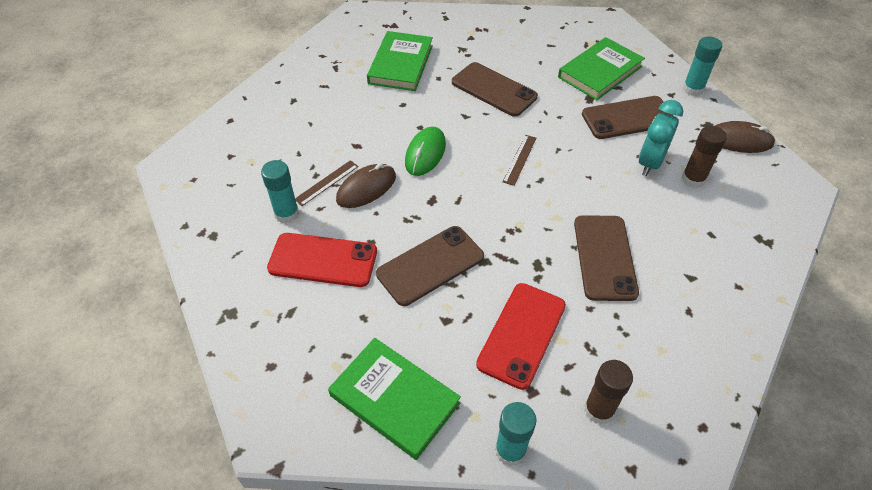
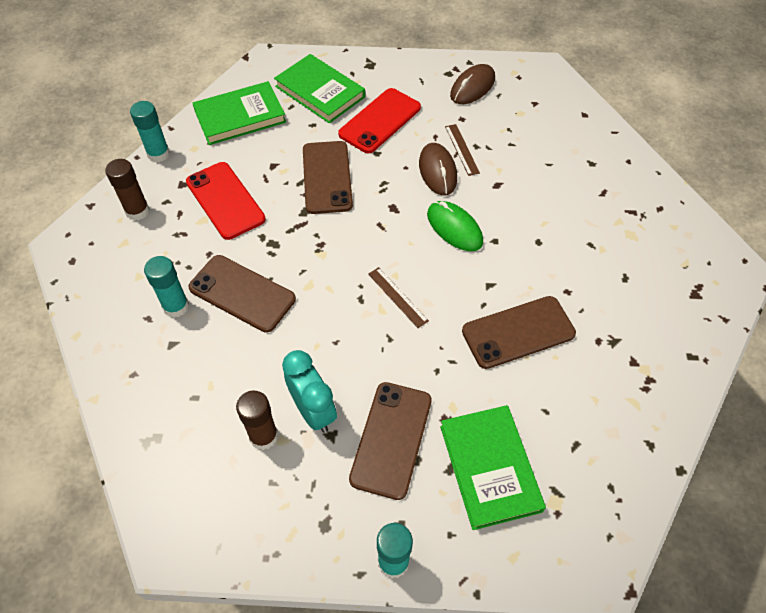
camera: 120 degrees right, 5 degrees up
(286, 214) = (442, 116): turquoise glue stick -> turquoise glue stick (176, 306)
(400, 64) = (610, 268): green book -> green book (320, 92)
(739, 140) = (277, 539): brown mouse -> brown mouse (472, 87)

